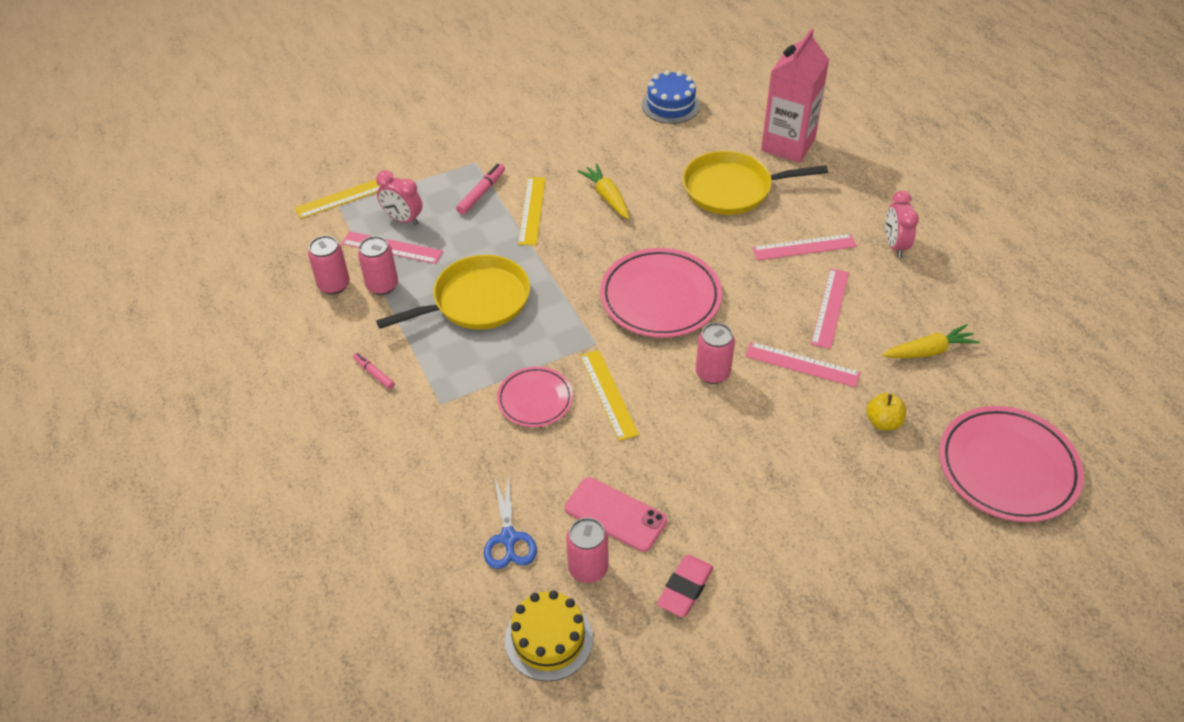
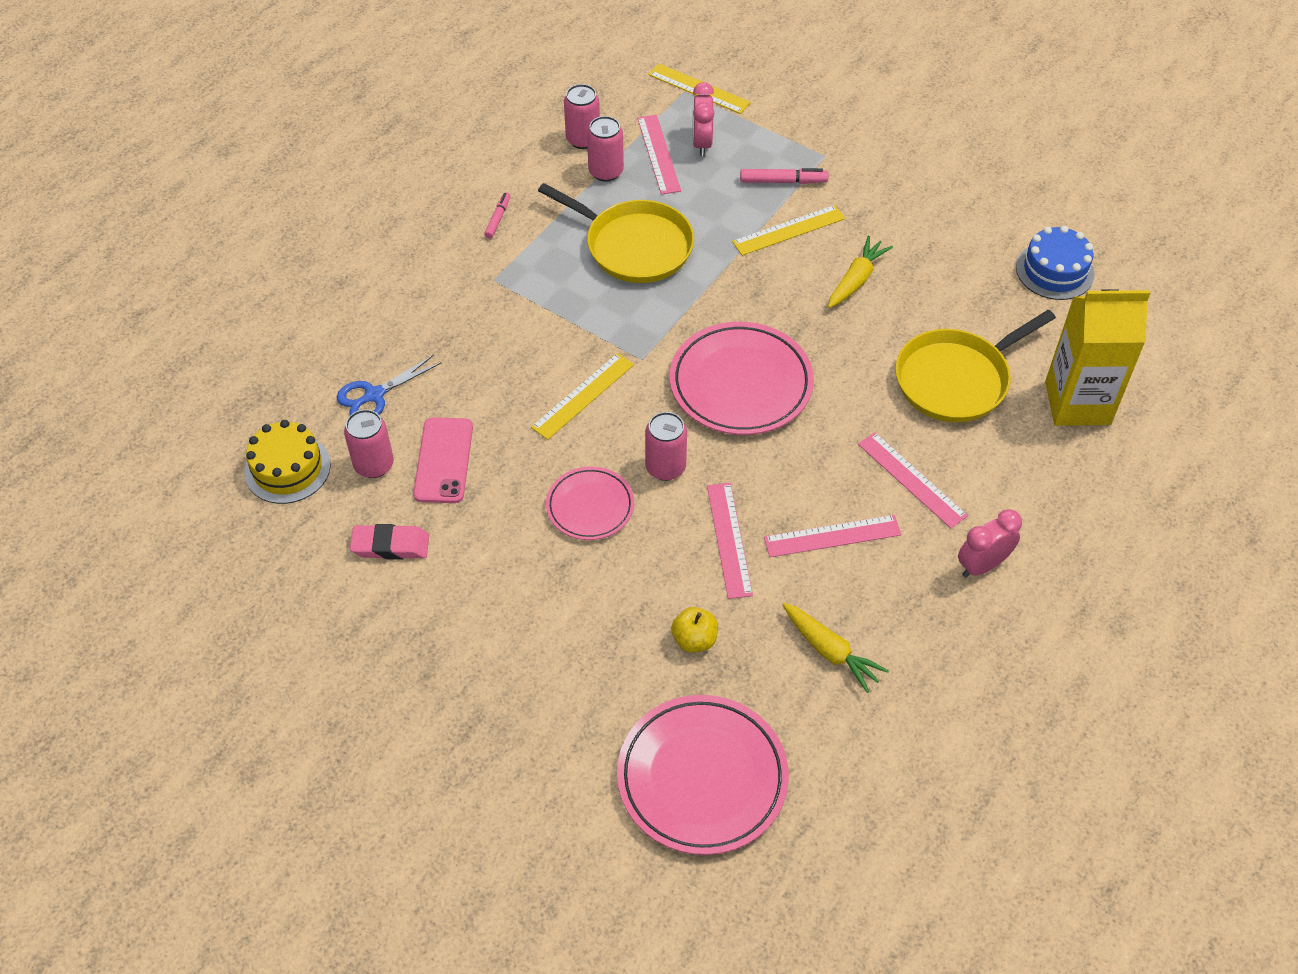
camera: 60 degrees right, 5 degrees up
(535, 399) = (541, 344): pink plate -> pink plate (590, 506)
(732, 189) = (956, 380): yellow pan -> yellow pan turned 90 degrees counterclockwise
(788, 145) = (1077, 403): pink carton -> yellow carton

